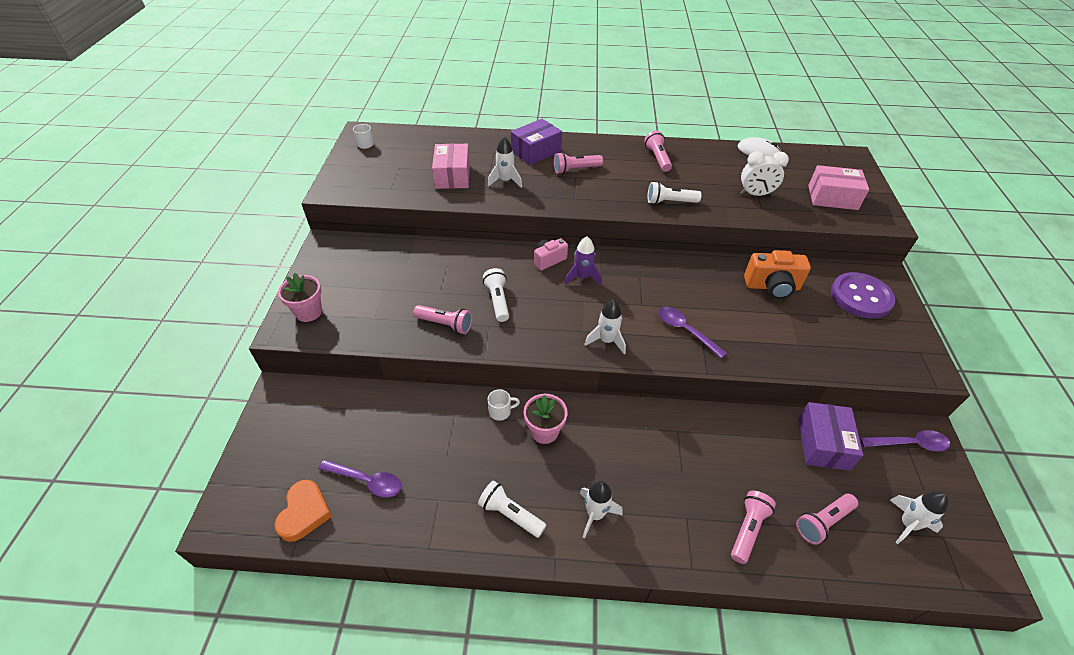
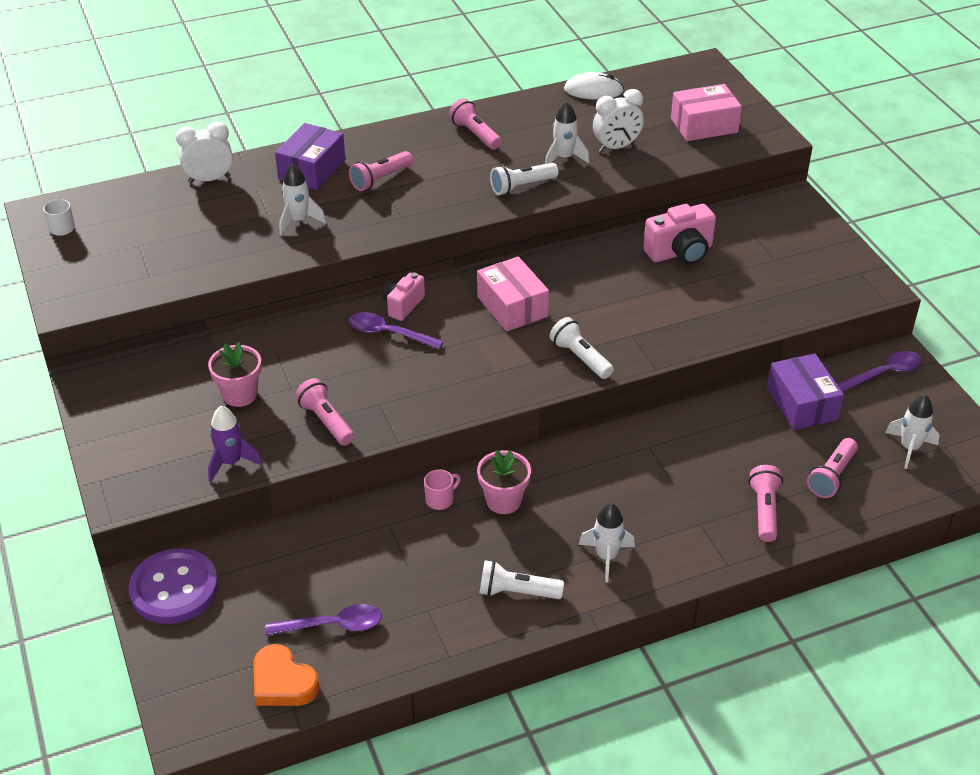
camera: 25 degrees left, 5 degrees down
(304, 513) = (283, 682): orange heart -> orange heart turned 150 degrees clockwise
(308, 312) = (137, 467): pink flower pot -> pink flower pot (240, 394)
(445, 324) = (326, 421): pink flashlight -> pink flashlight turned 120 degrees counterclockwise
(452, 176) = (223, 235): pink box -> pink box (512, 306)
(470, 140) = (209, 179): none -> white clock
(498, 300) = (371, 373): white flashlight -> white flashlight (580, 357)
(500, 411) = (440, 499): white mug -> pink mug
(582, 277) = (457, 312): purple rocket -> purple rocket (231, 462)
(606, 340) = (528, 373): white rocket -> white rocket (564, 158)
(685, 331) = (610, 333): purple spoon -> purple spoon (389, 333)
(772, 287) = (680, 252): orange camera -> pink camera
(860, 297) = (779, 233): purple button -> purple button (174, 588)

